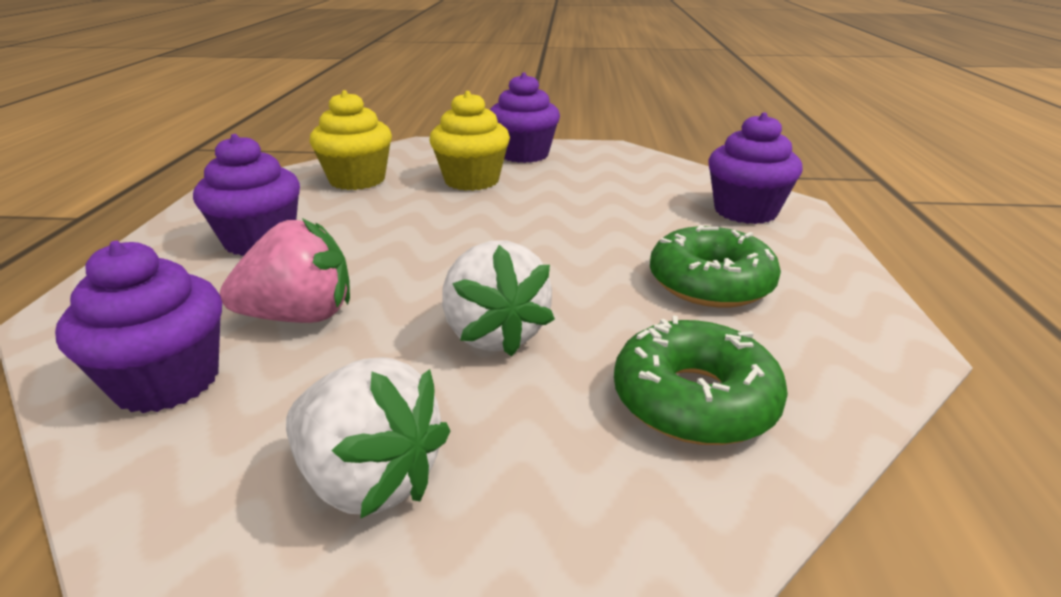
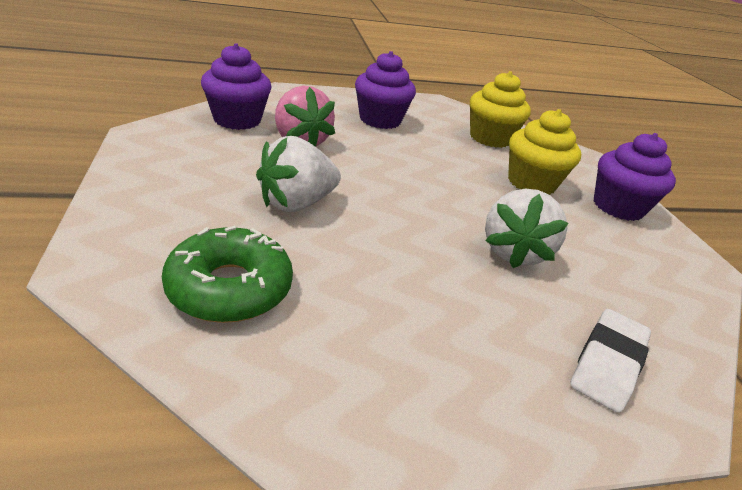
camera: 70 degrees right, 5 degrees up
(369, 479) = (163, 175): white strawberry -> white strawberry (513, 252)
(710, 283) = (411, 314): green donut -> none
(745, 211) = (607, 364): purple cupcake -> white eraser

